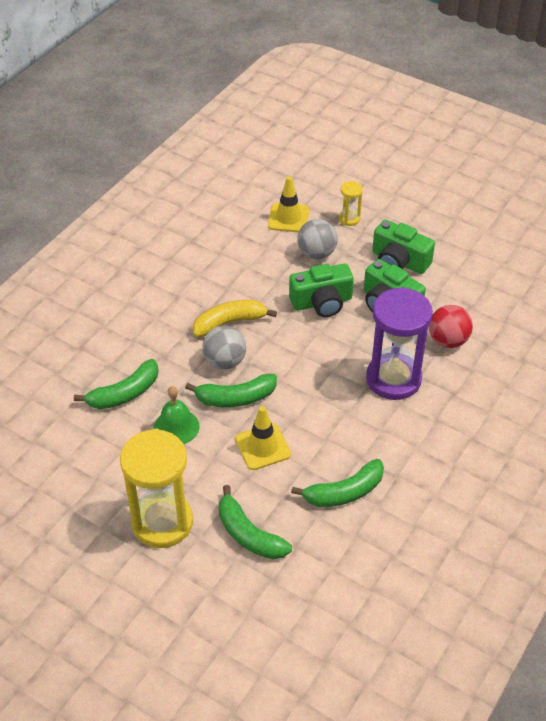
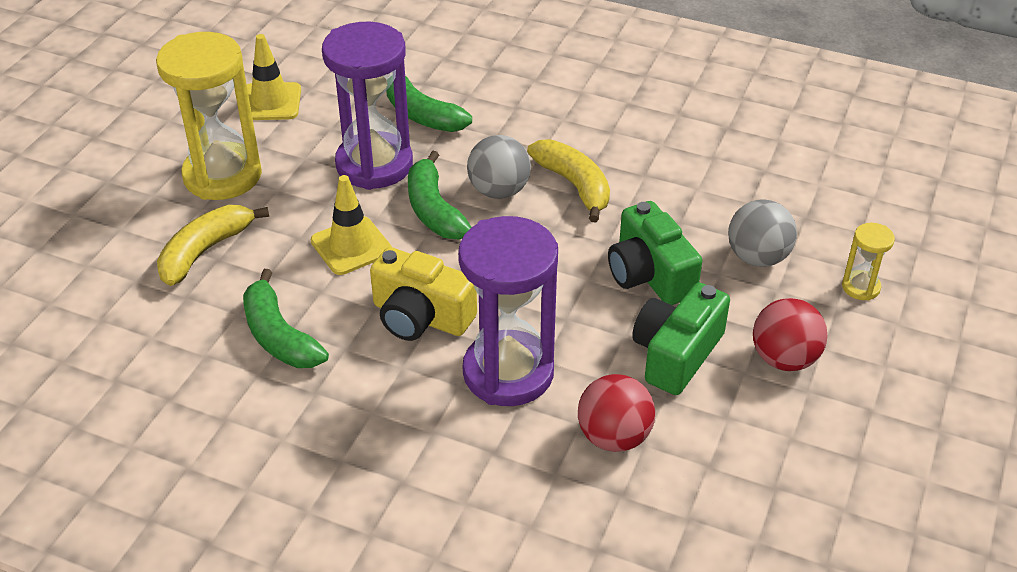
camera: 80 degrees right, 5 degrees down
(176, 427) = (374, 165): green bell -> purple hourglass
(248, 534) = (205, 251): green banana -> yellow banana
(288, 218) = (825, 217): yellow traffic cone -> yellow traffic cone (270, 102)
(339, 415) = (420, 317): none -> yellow camera
(399, 261) = (784, 359): green camera -> red ball

